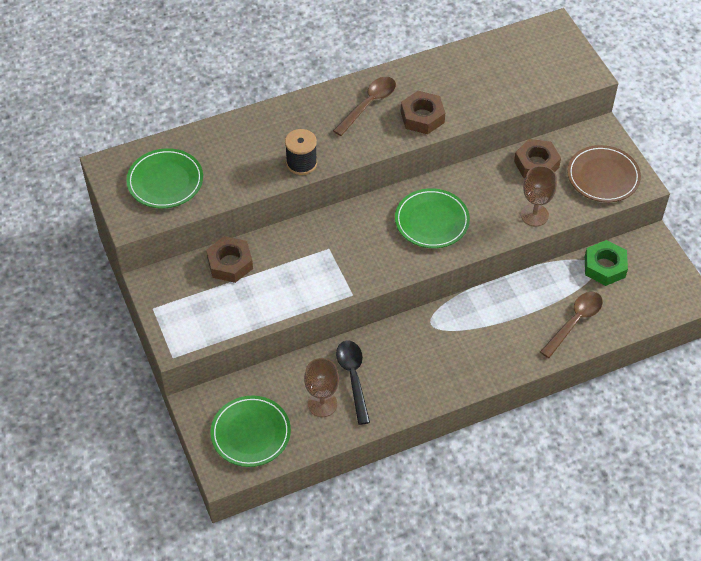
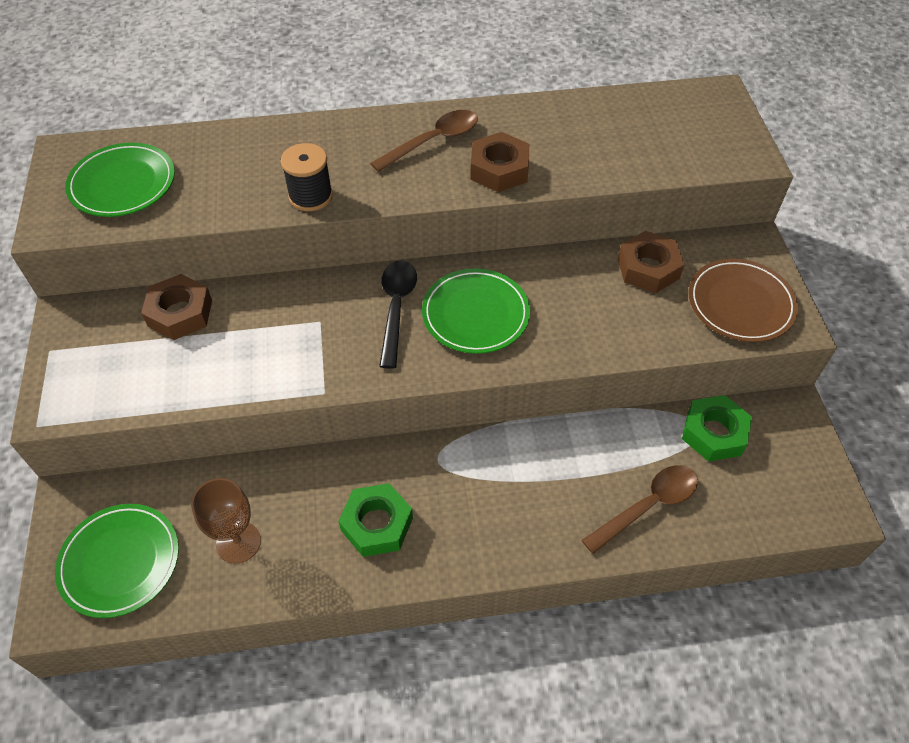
camera: 15 degrees right, 0 degrees up
(353, 378) = (298, 513): black spoon -> black spoon (396, 308)
(407, 372) = (377, 524): none -> green nut
(534, 215) = (625, 336): brown goblet -> none

